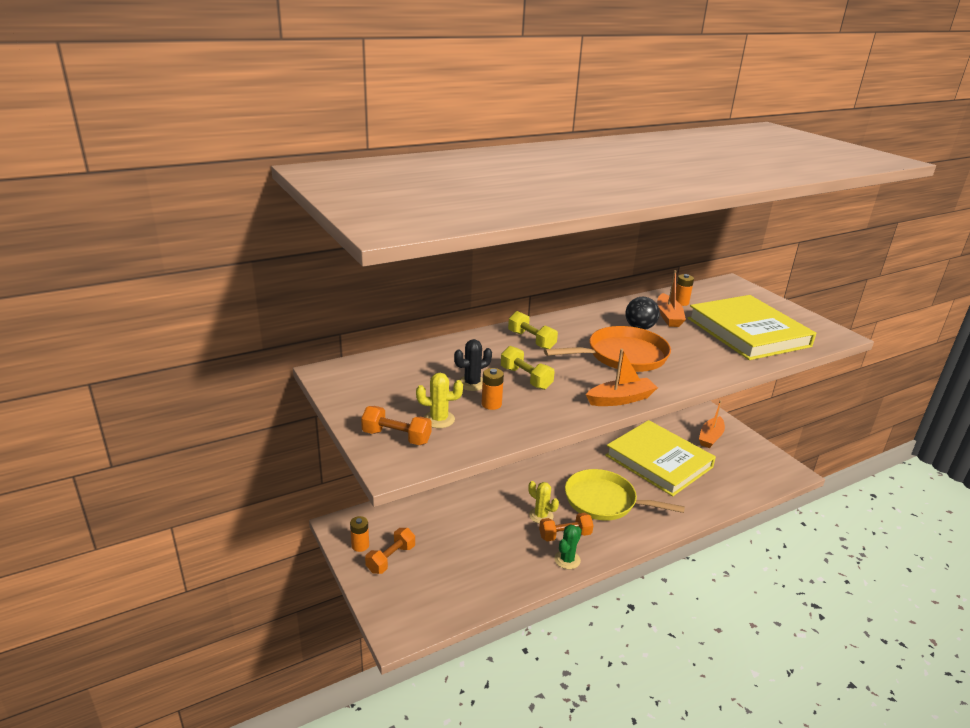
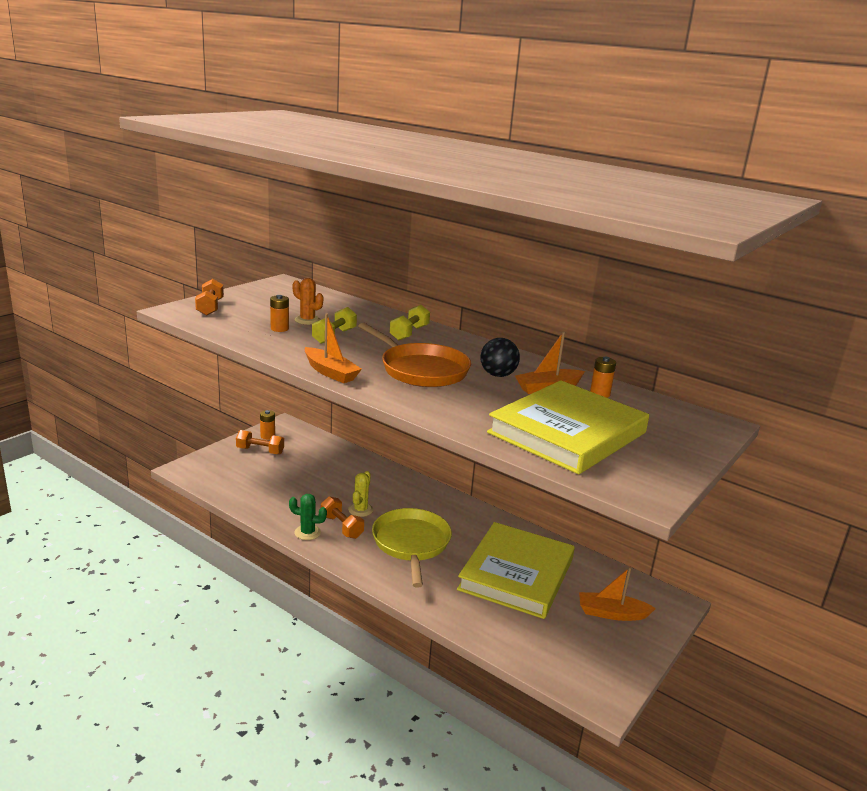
camera: 65 degrees right, 5 degrees down
(439, 419) = (243, 316): yellow cactus -> none
(472, 383) = (307, 320): black cactus -> orange cactus

